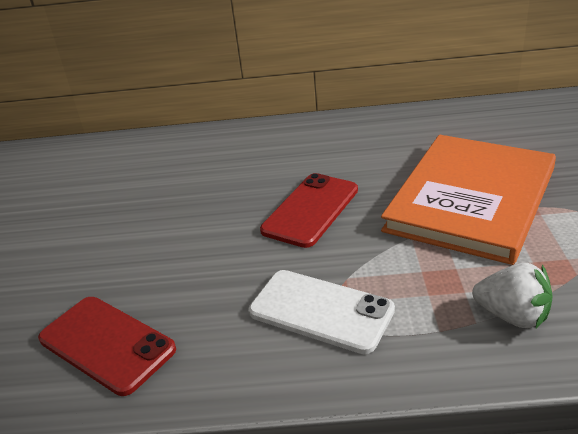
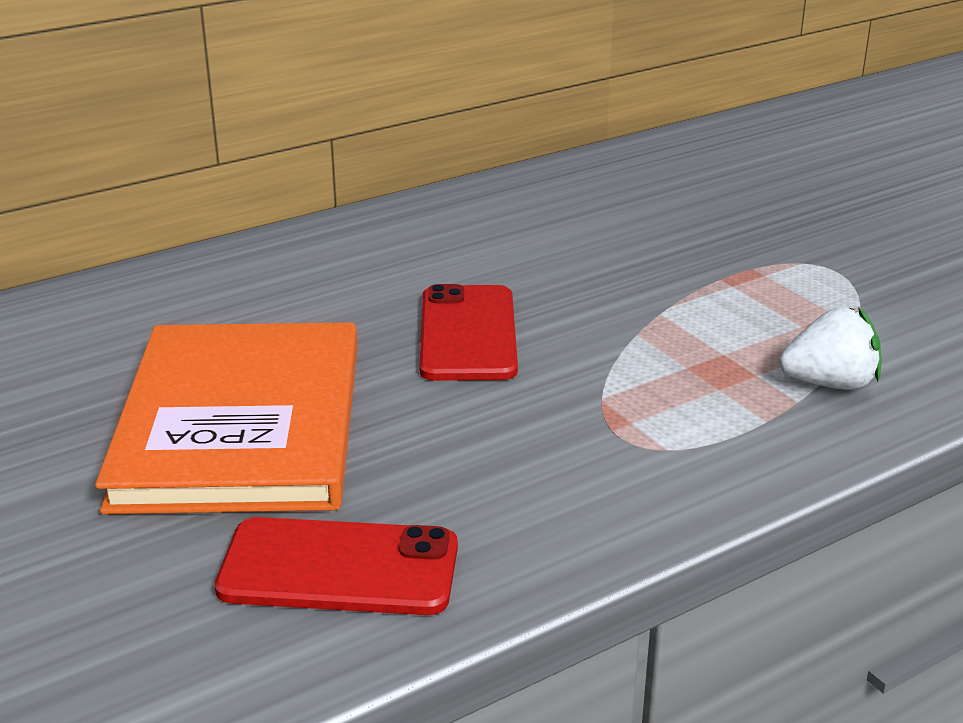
camera: 35 degrees left, 5 degrees down
(321, 311) = (606, 442): white phone -> none
(471, 200) = (670, 276): orange book -> orange book (241, 424)

